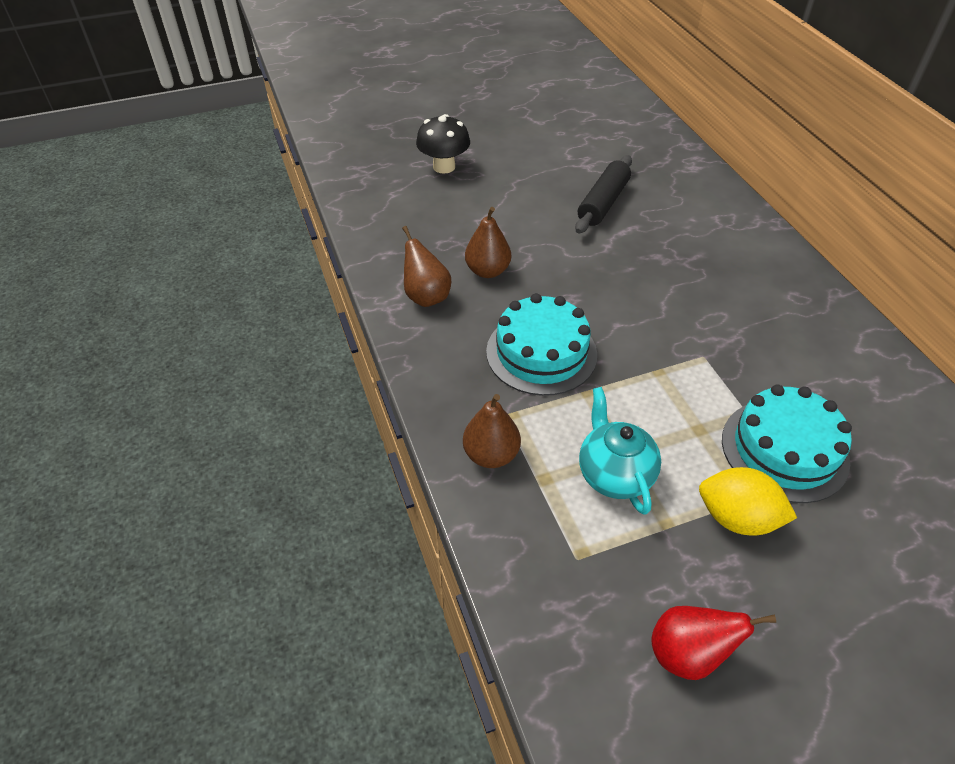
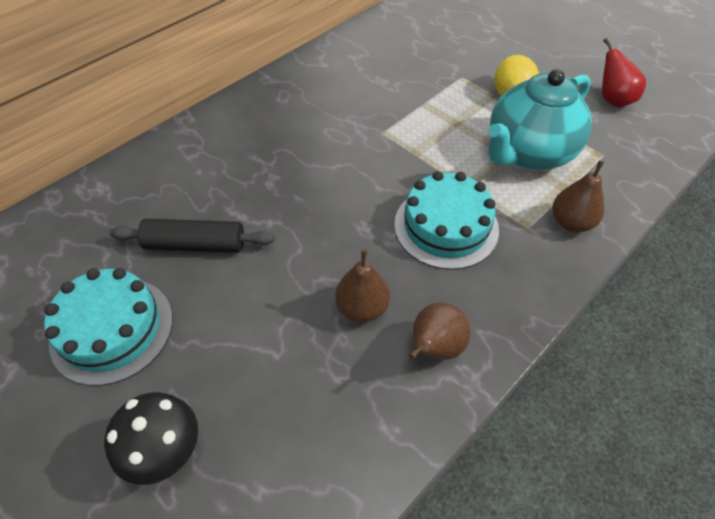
camera: 115 degrees left, 5 degrees up
(614, 474) = (528, 153): turquoise teapot -> turquoise teapot, size x1.60
(784, 450) = (442, 85): turquoise cake -> turquoise cake (112, 329)

